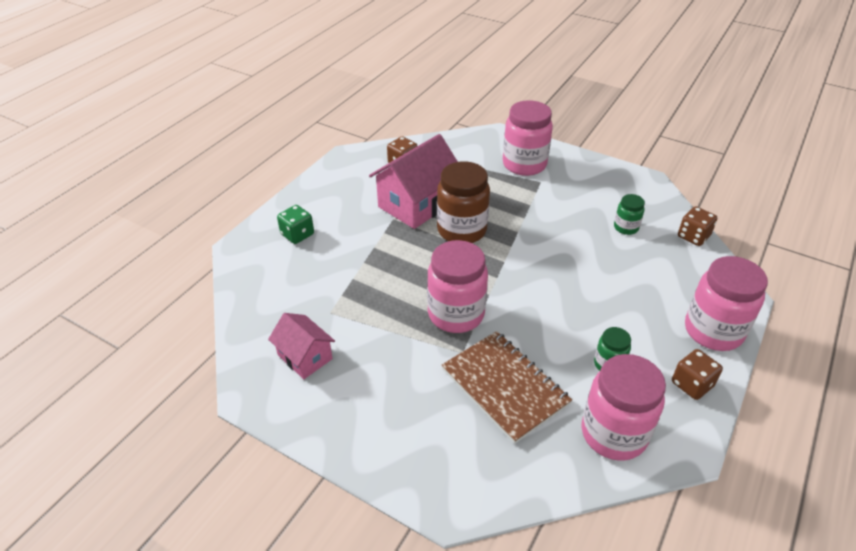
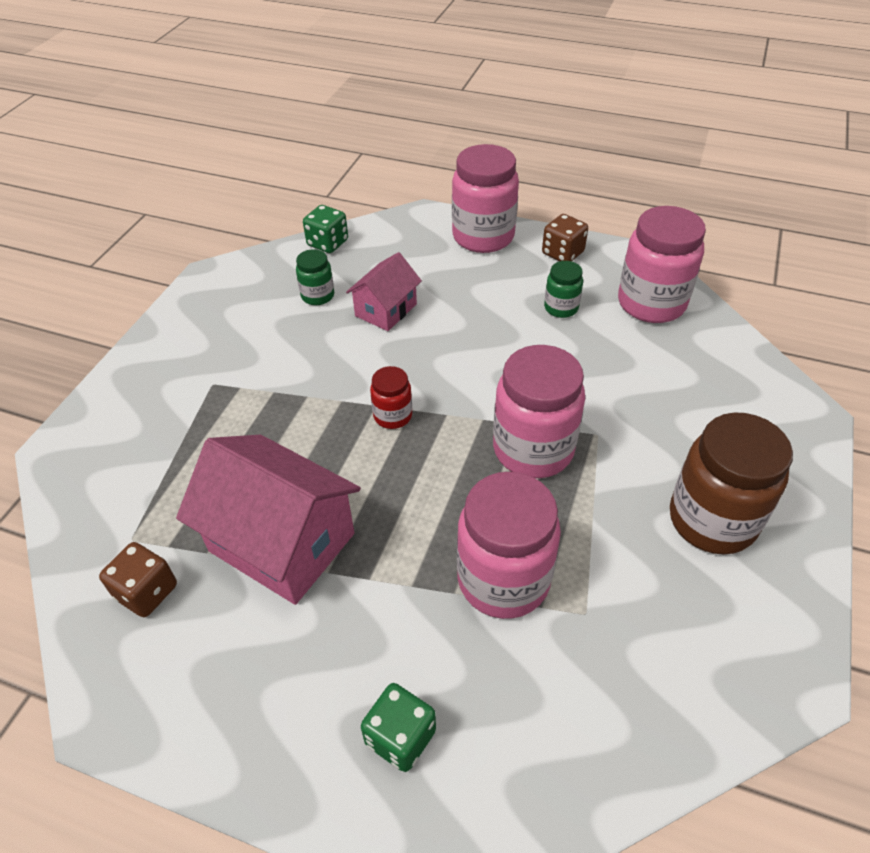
camera: 100 degrees left, 5 degrees up
(305, 357) = (689, 623): pink house -> pink house (386, 310)
(461, 230) = (347, 467): brown jar -> brown jar (712, 520)
(500, 252) = (393, 416): none -> red jar
(504, 387) = (633, 389): brown notebook -> none
(524, 164) = (162, 406): pink jar -> pink jar (503, 580)
(693, 236) = (327, 243): brown dice -> green dice

